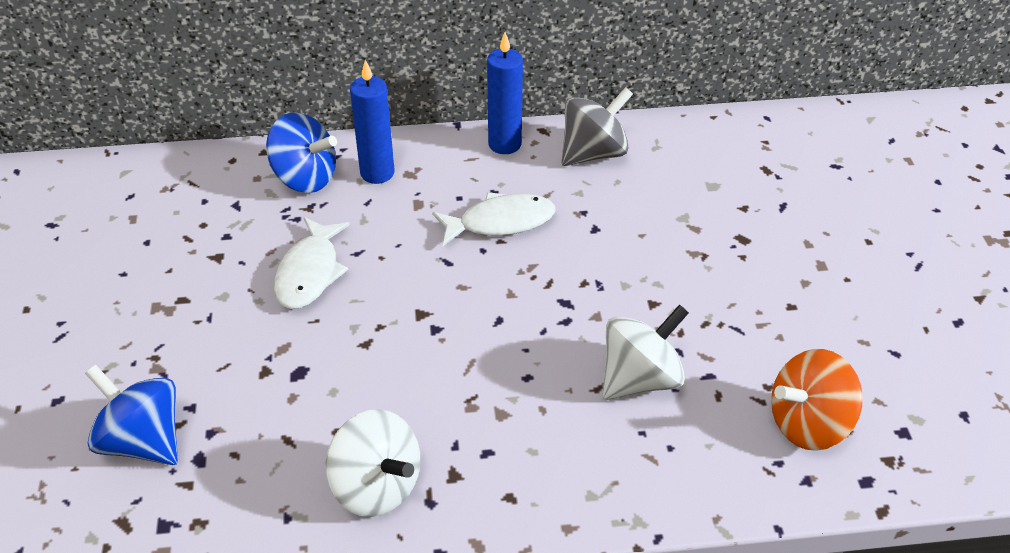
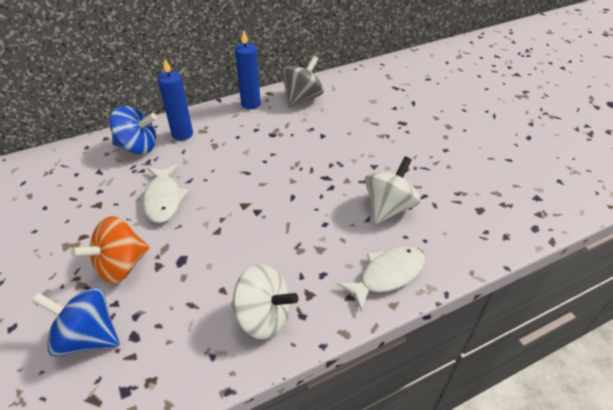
camera: 20 degrees left, 0 degrees up
(500, 222) = (268, 144): white fish -> white fish (387, 275)
(808, 424) = (489, 207): orange spinning top -> orange spinning top (121, 266)

